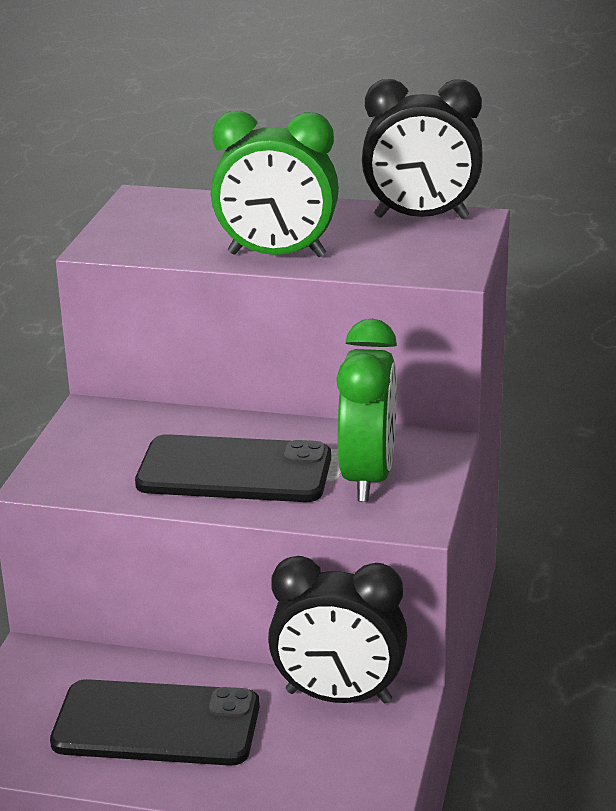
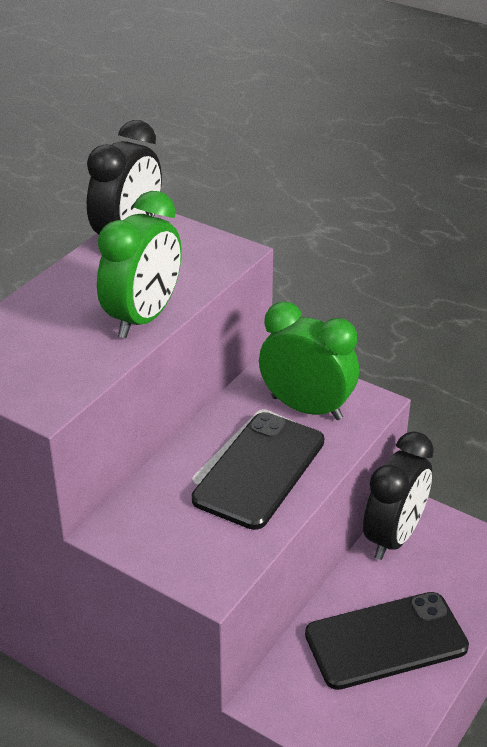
camera: 70 degrees left, 10 degrees up
(156, 725) = (386, 641): black phone -> black phone turned 45 degrees clockwise

